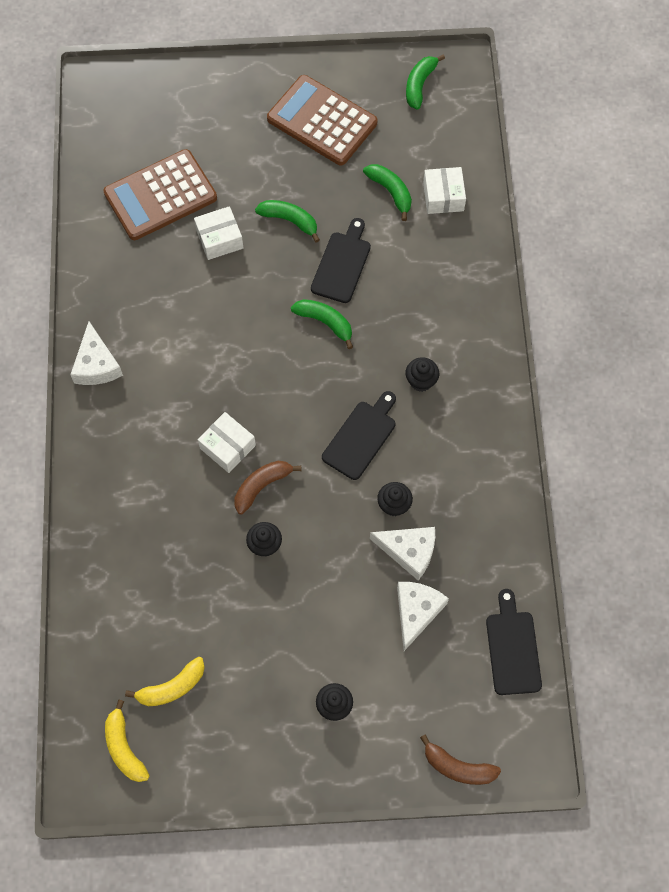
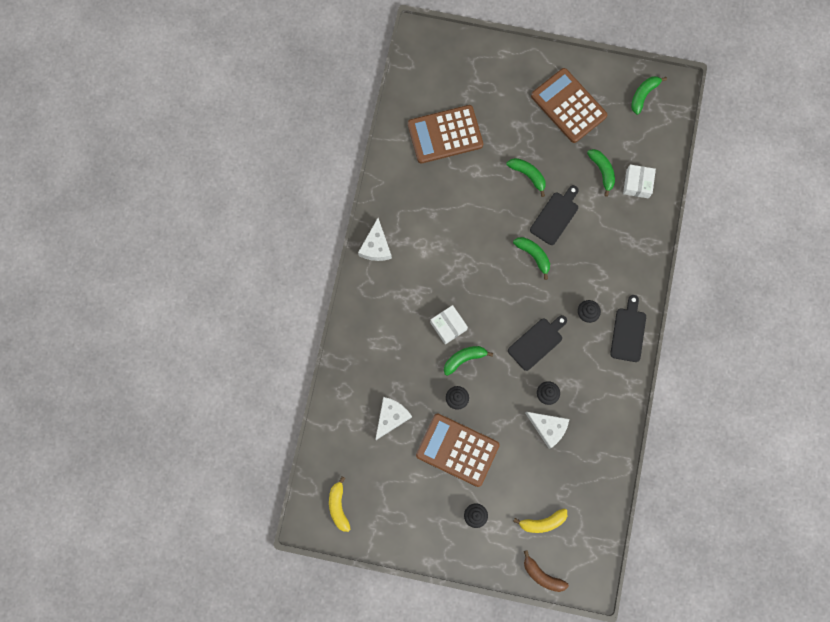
camera: 15 degrees right, 10 degrees up
(172, 687) = (376, 476): yellow banana -> yellow banana (542, 522)
(219, 239) = (477, 177): white box -> none
(262, 486) = (464, 359): brown banana -> green banana
(284, 617) = (457, 450): none -> brown calculator
(416, 612) = (542, 469): white cheese -> white cheese (391, 417)
(512, 648) = (597, 509): black cutting board -> black cutting board (628, 332)

